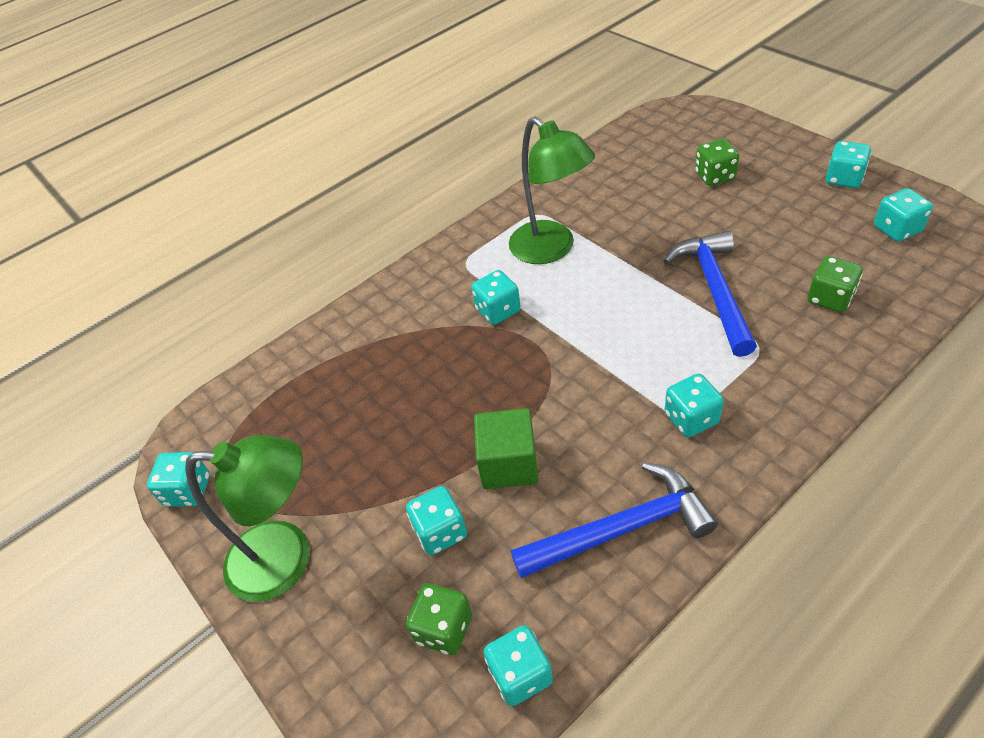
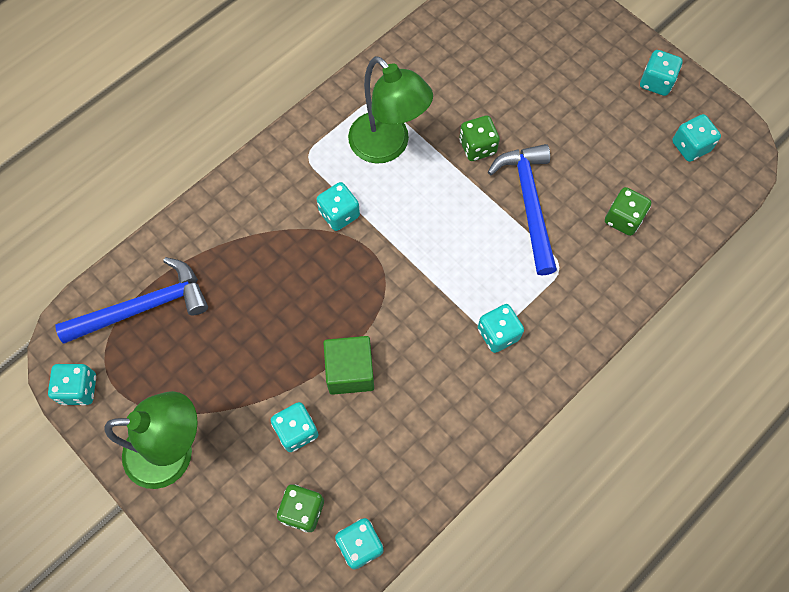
camera: 10 degrees left, 20 degrees up
(622, 529) = (438, 431): blue hammer -> blue hammer (144, 307)
(714, 176) = (542, 68): green dice -> green dice (477, 147)

